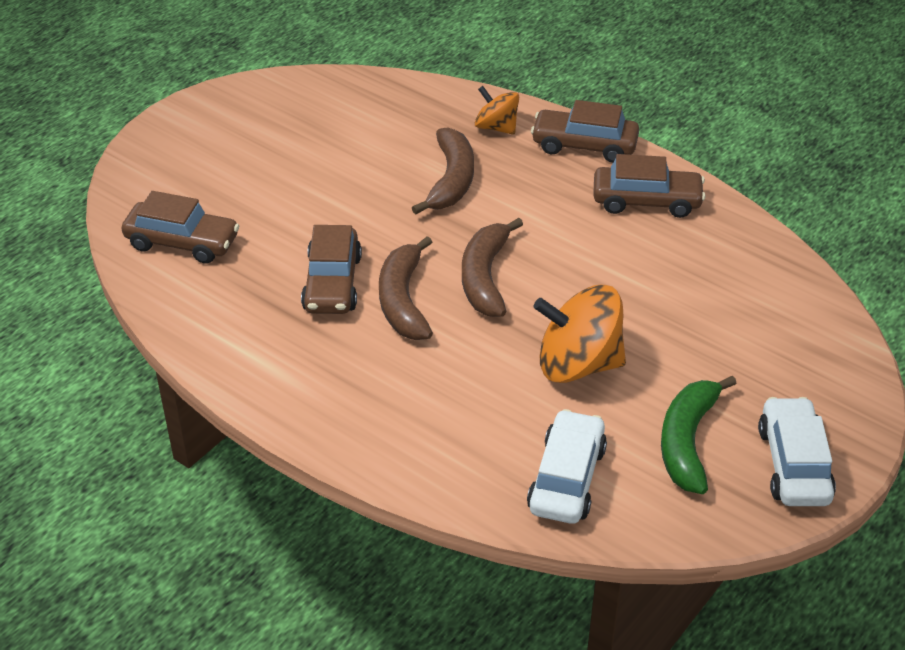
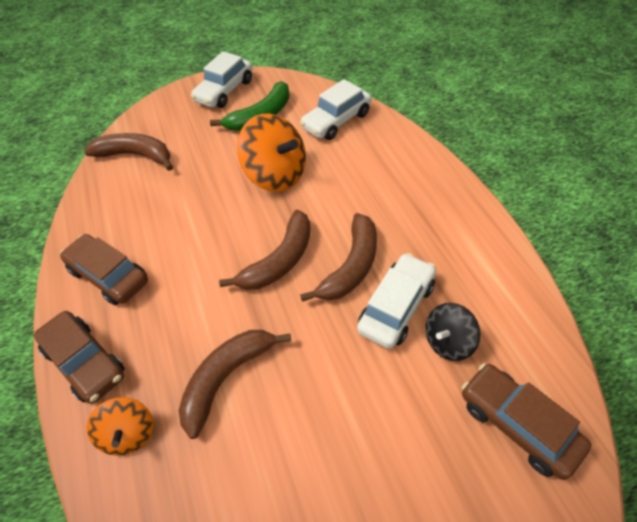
camera: 145 degrees left, 10 degrees up
(266, 275) = (448, 341): none -> black spinning top
(332, 283) = (396, 307): brown car -> white car
(788, 318) = (136, 155): none -> brown banana

